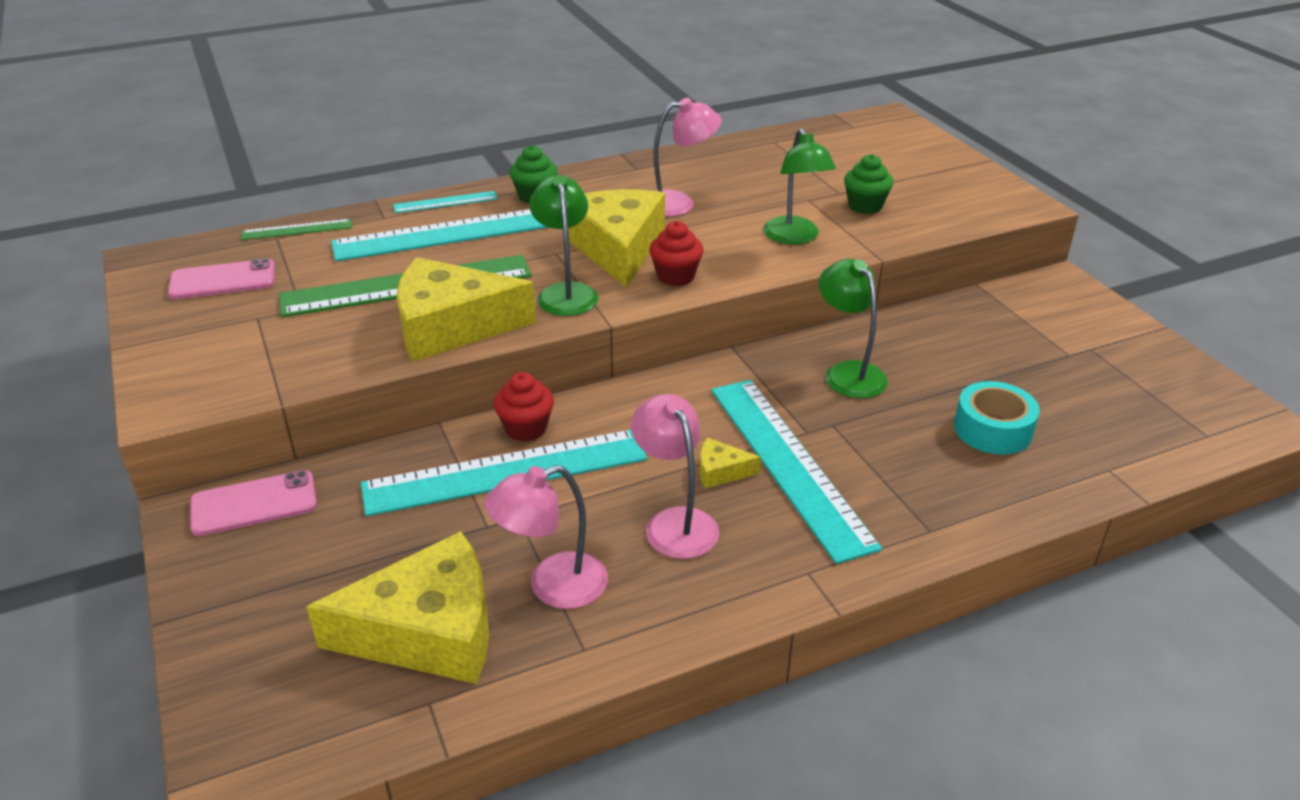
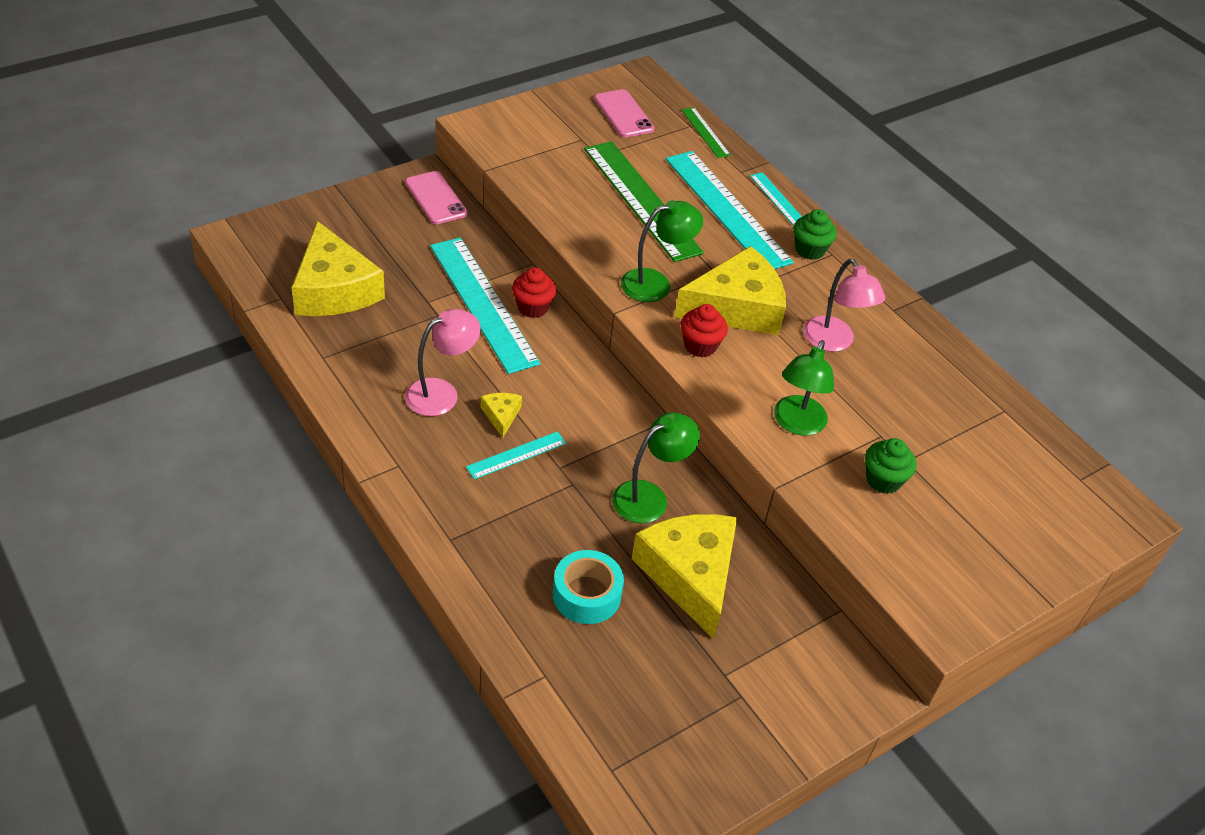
camera: 75 degrees right, 10 degrees up
(451, 326) = (592, 229): yellow cheese -> yellow cheese (690, 575)
(553, 586) = (375, 338): pink lamp -> none
(788, 464) = (516, 455): turquoise ruler -> turquoise ruler, size x0.47
(794, 237) = (796, 424): green lamp -> green lamp turned 45 degrees counterclockwise

